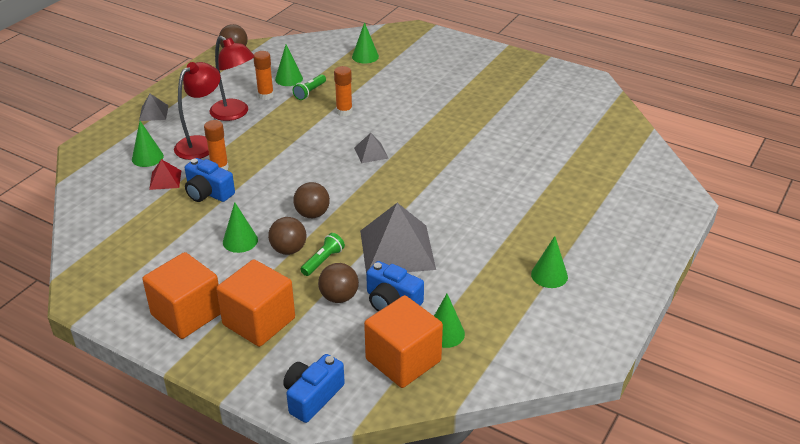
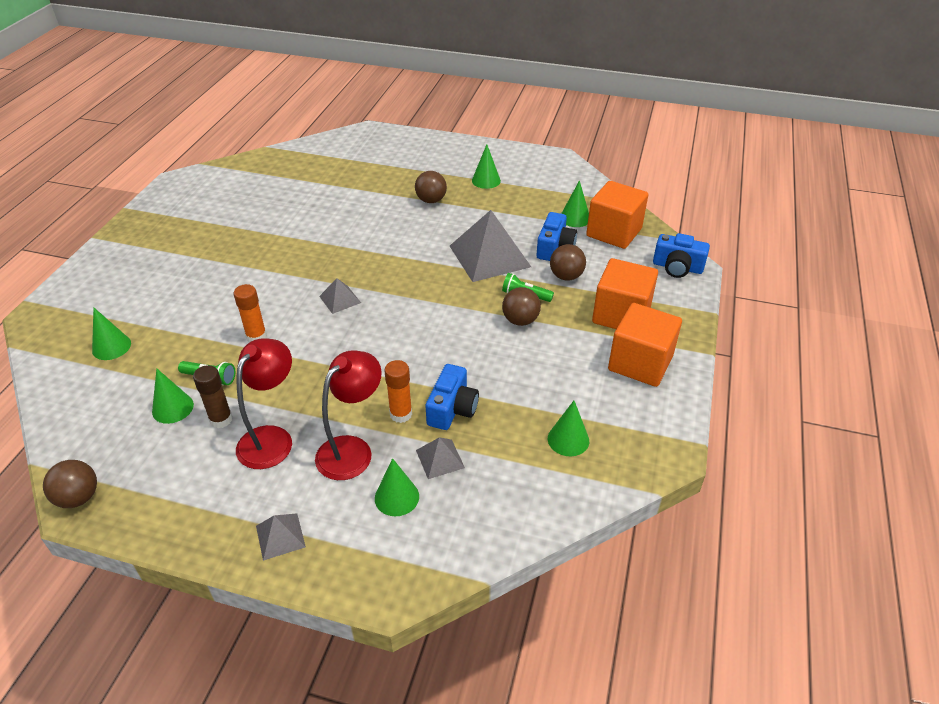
camera: 105 degrees left, 5 degrees up
(165, 180) = (440, 459): red pyramid -> grey pyramid
(201, 144) = (352, 449): red lamp -> red lamp turned 105 degrees clockwise
(240, 241) = (522, 357): green cone -> green cone (568, 439)
(266, 95) = (221, 419): orange glue stick -> brown glue stick
(312, 214) = (460, 317): brown ball -> brown ball (431, 200)

